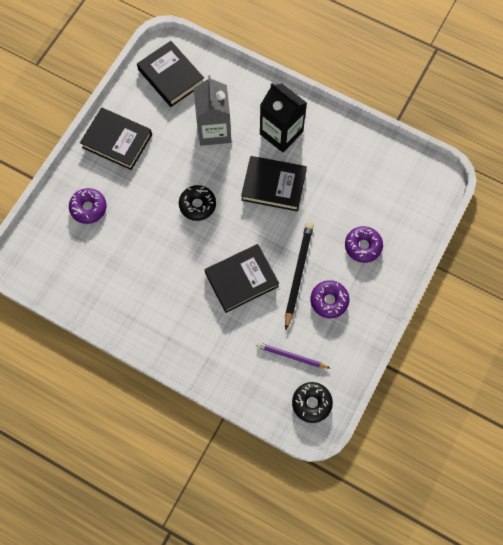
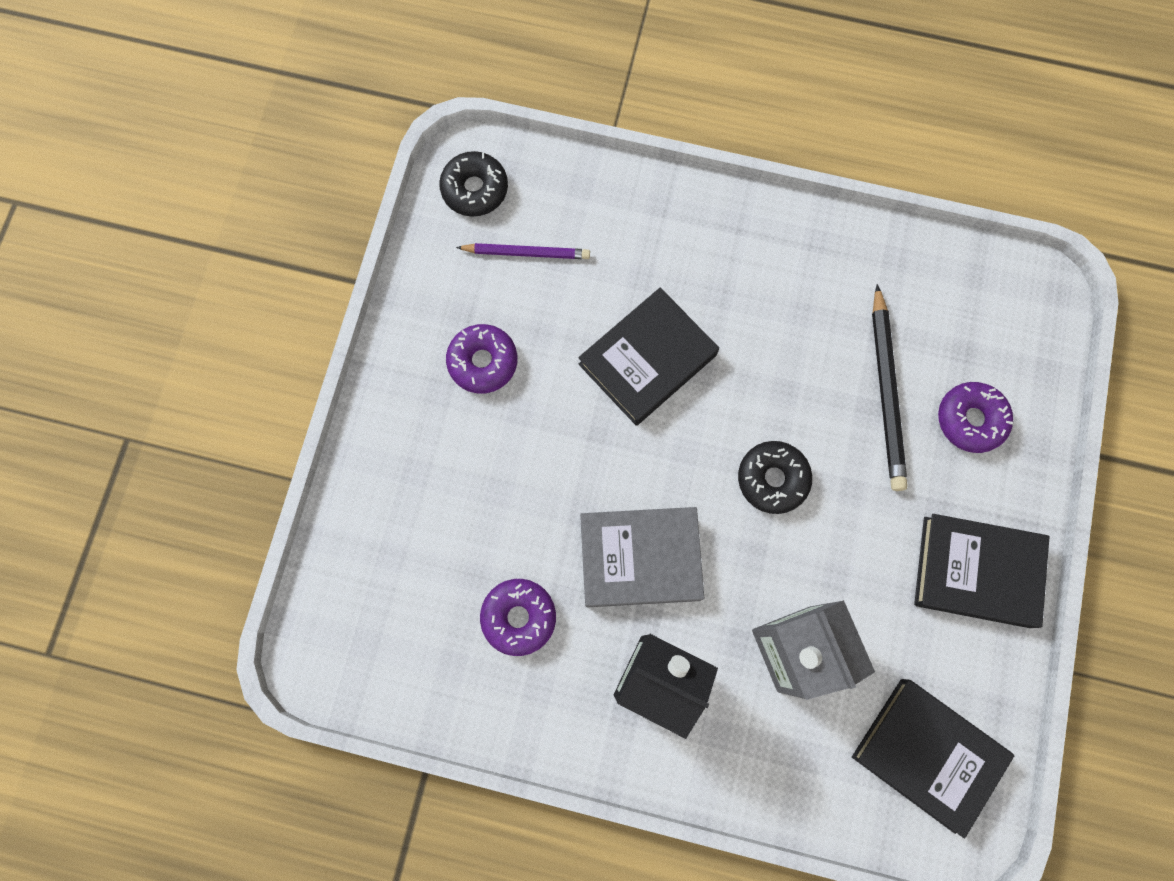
camera: 165 degrees right, 5 degrees up
(273, 185) = (640, 558): black book -> grey book
(298, 274) = (549, 396): black pencil -> black pencil (886, 392)
(363, 246) = (442, 479): purple donut -> purple donut (519, 617)

